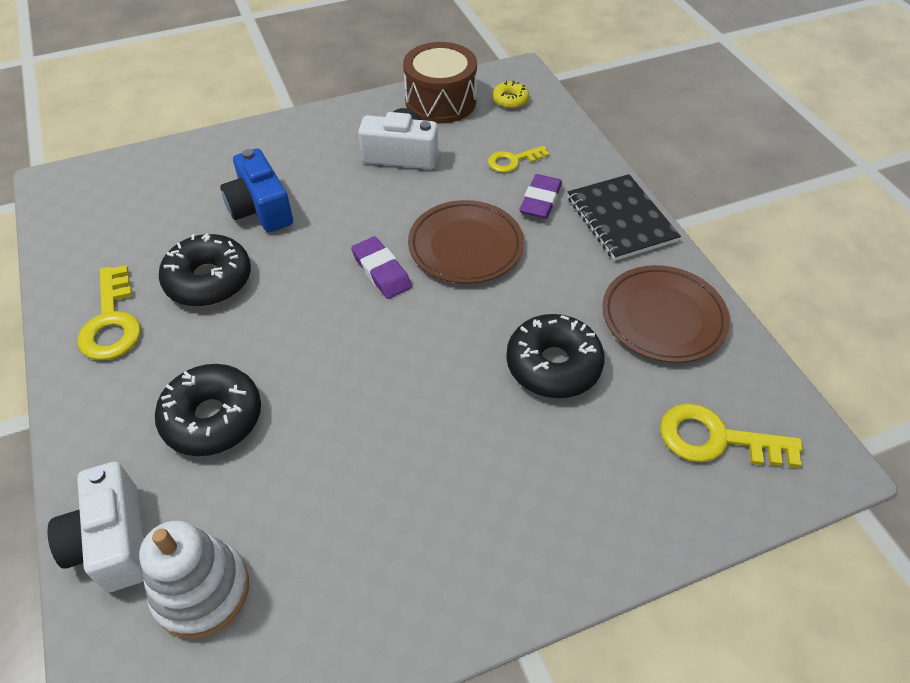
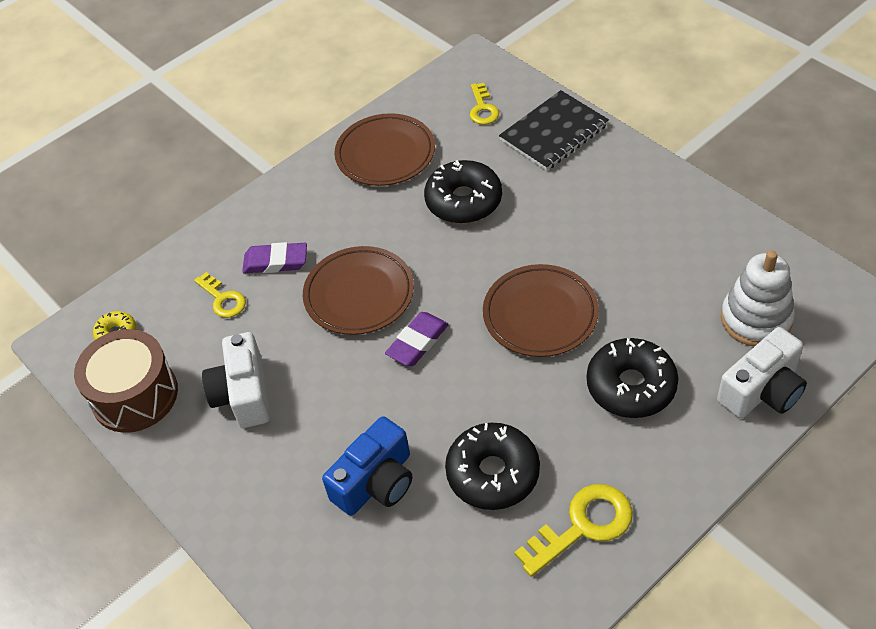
camera: 105 degrees left, 0 degrees up
(352, 376) = (540, 314): none -> brown plate
(620, 219) = (281, 203): black notebook -> black notebook (554, 133)
(716, 439) = (482, 108): yellow key -> yellow key, size x0.63

